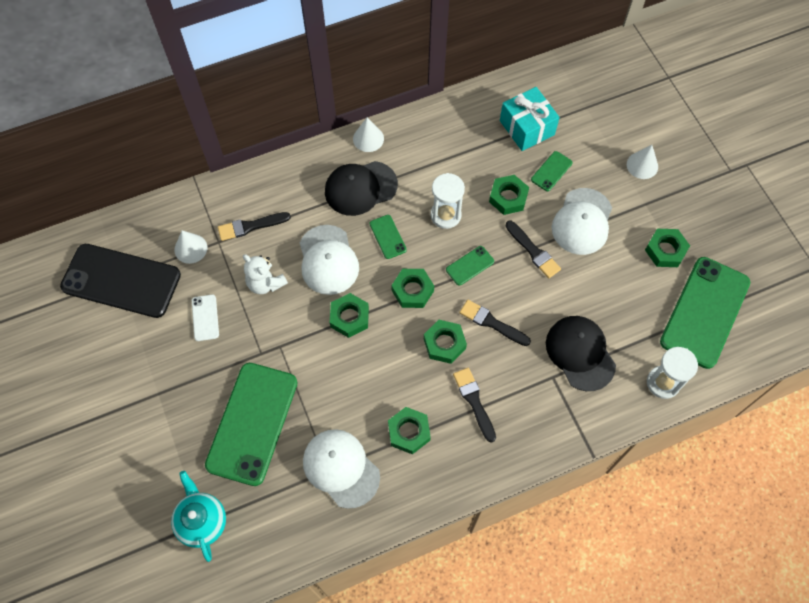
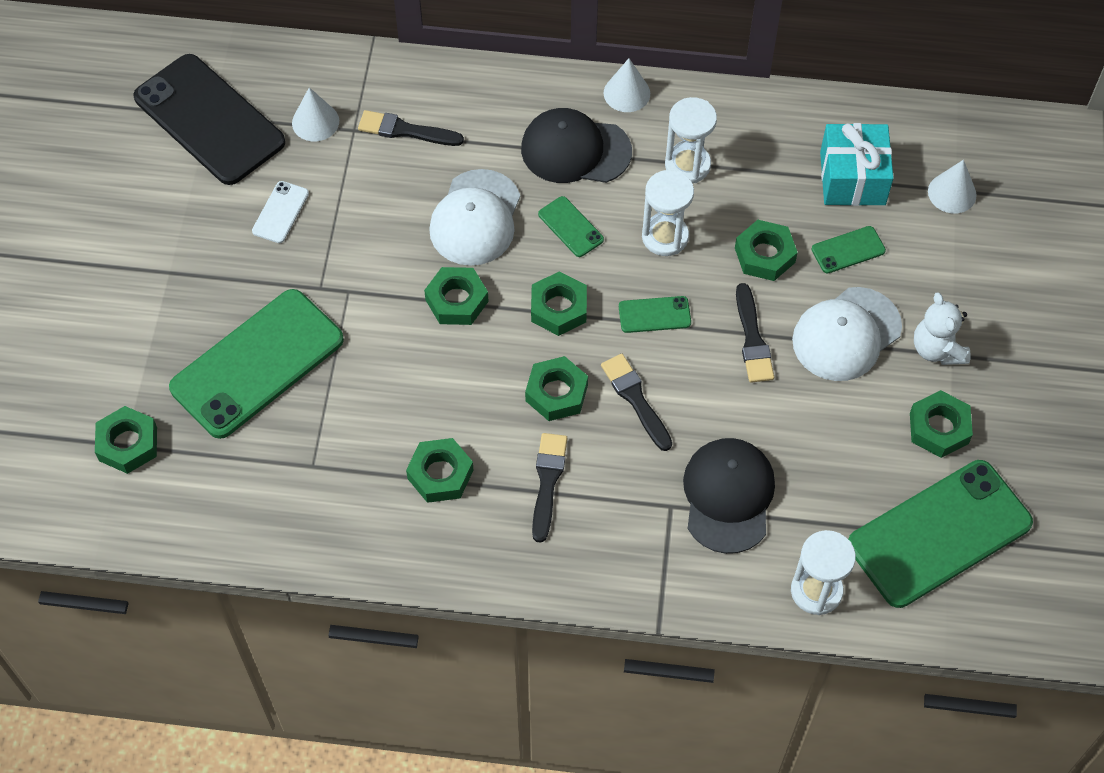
camera: 30 degrees right, 5 degrees down
(202, 521) = (128, 444): turquoise teapot -> green nut
(265, 283) = (379, 207): white teddy bear -> white teddy bear (937, 349)
(341, 468) = (329, 472): white cap -> none
(388, 237) = (571, 227): green phone -> green phone turned 45 degrees counterclockwise
(431, 165) = (687, 165): none -> white hourglass
(642, 165) = (983, 303): white cone -> white cone (952, 193)

